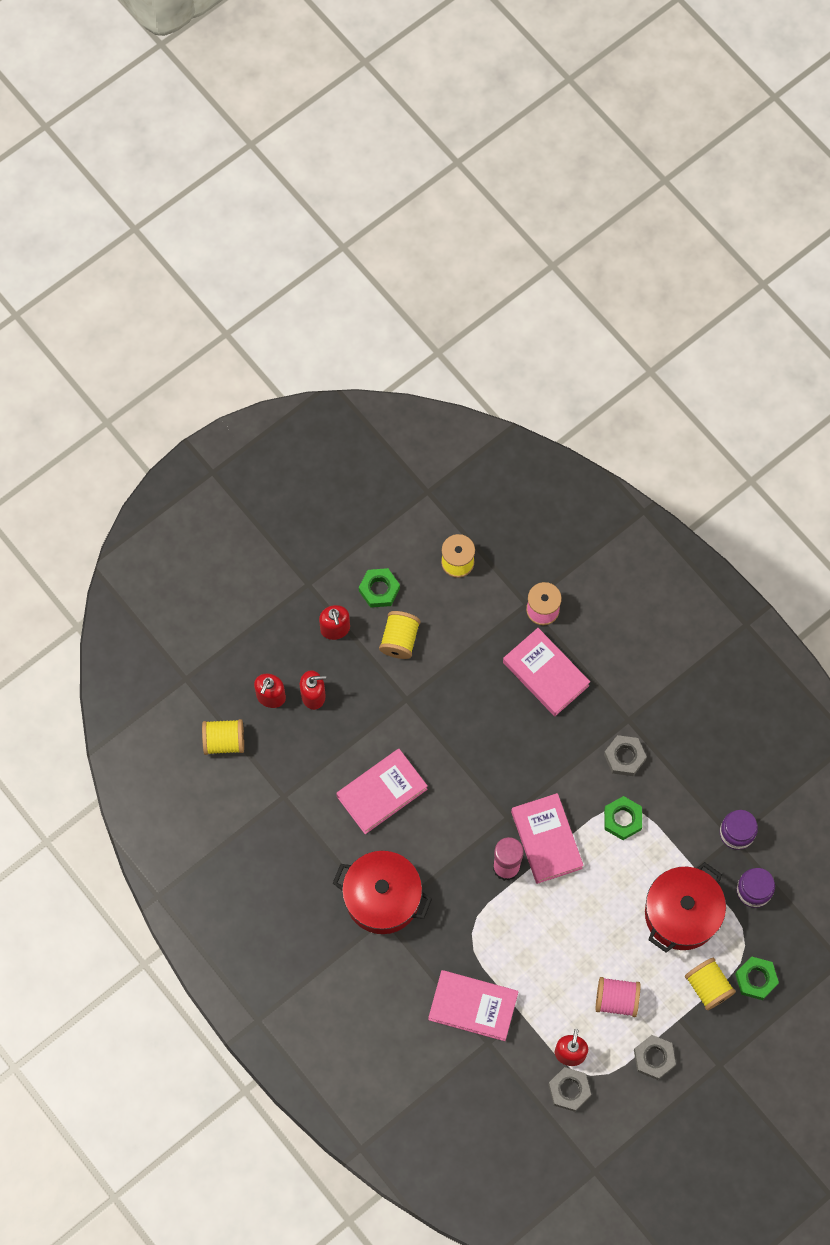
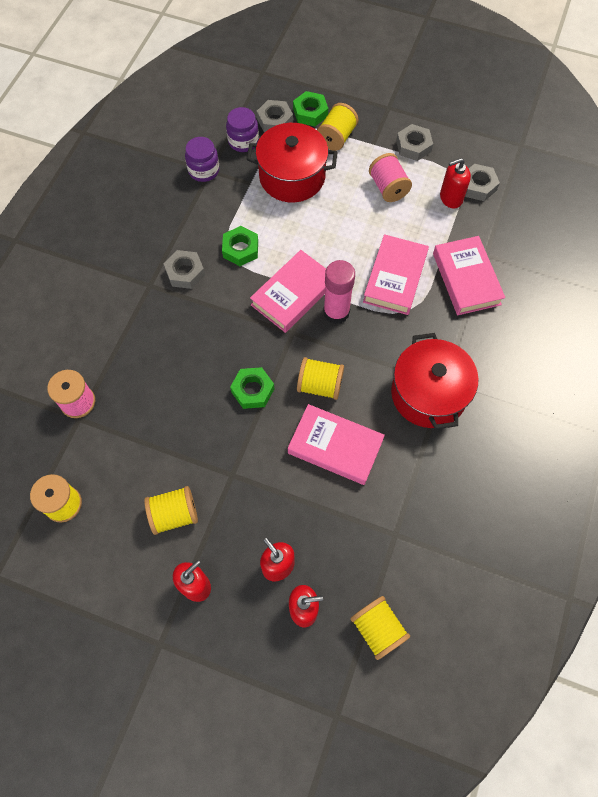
camera: 120 degrees left, 5 degrees down
(379, 589) = (130, 565): green nut -> green nut (252, 390)
(443, 812) = (320, 385): none -> yellow spool
(546, 674) = (141, 368): pink book -> pink book (395, 278)
(764, 937) = (275, 121): none -> grey nut

